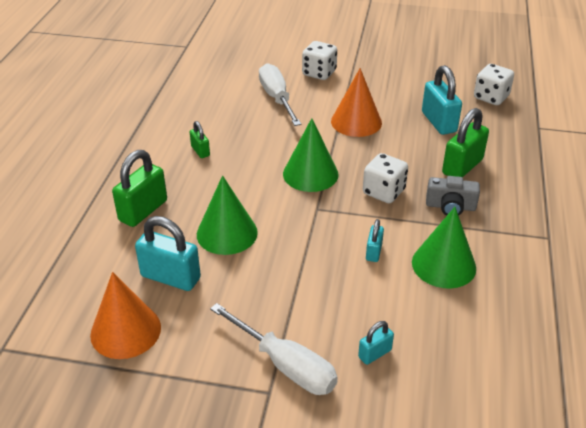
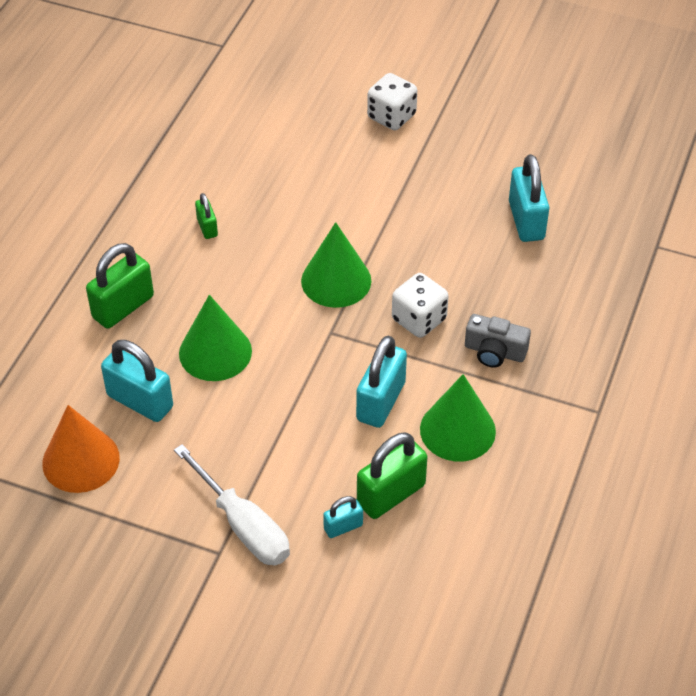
camera: 10 degrees right, 10 degrees up
(277, 98) = (324, 154): white screwdriver -> none
(356, 122) = (417, 206): orange cone -> none
(374, 252) = (381, 401): turquoise padlock -> turquoise padlock, size x1.88
(462, 166) = (531, 295): green padlock -> green padlock (391, 494)
(491, 97) = (612, 188): white dice -> none

